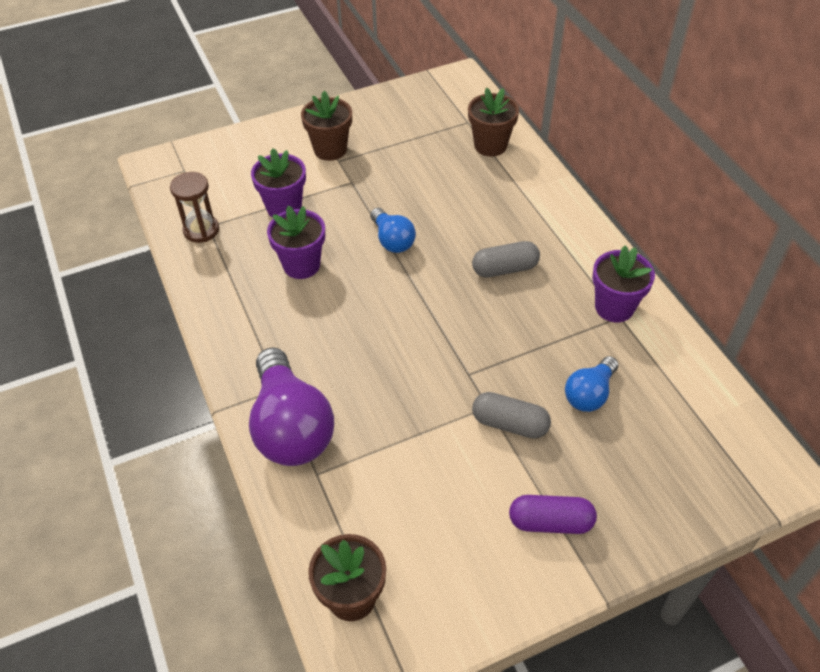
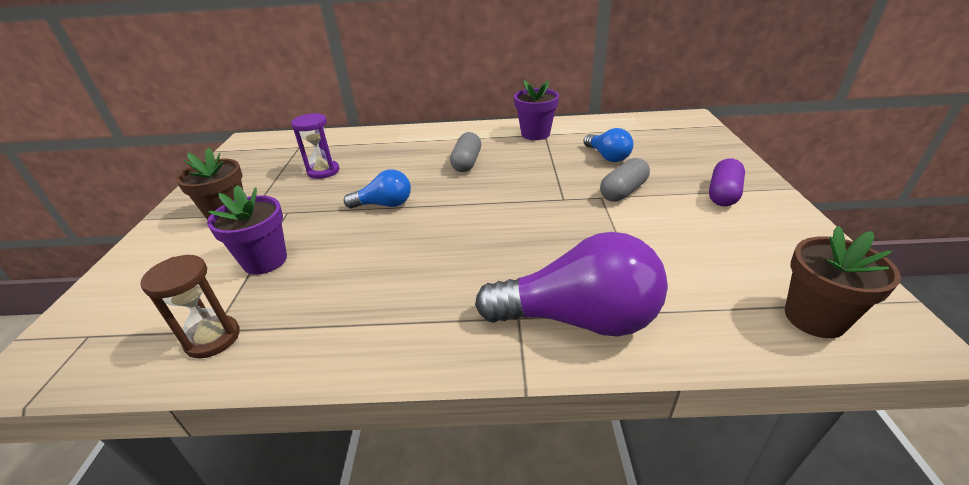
camera: 65 degrees left, 15 degrees down
(301, 265) = (358, 264): purple flower pot -> none
(429, 167) = (323, 171): none -> purple hourglass
(490, 145) = (336, 143): brown flower pot -> none

